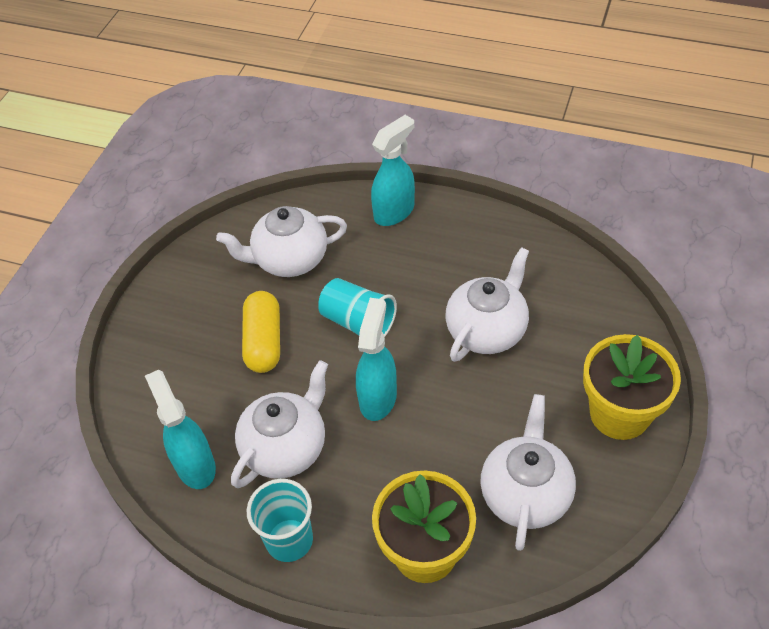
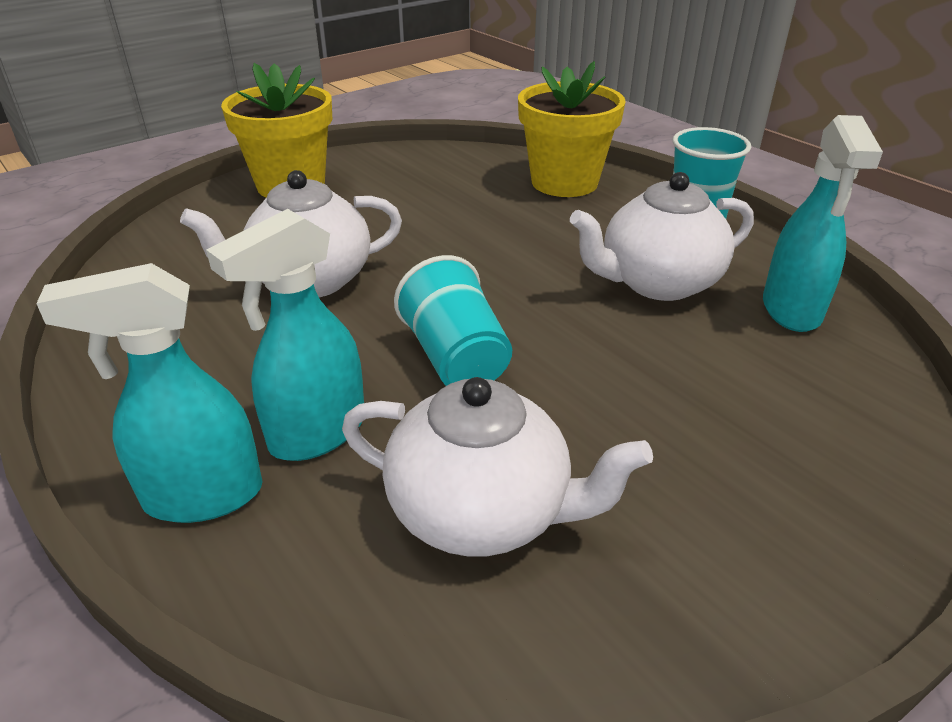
camera: 150 degrees left, 15 degrees down
(264, 341) = (621, 399): yellow capsule -> none
(378, 397) = (507, 279): turquoise spray bottle -> turquoise spray bottle (316, 434)
(525, 493) = (439, 179): white teapot -> none

